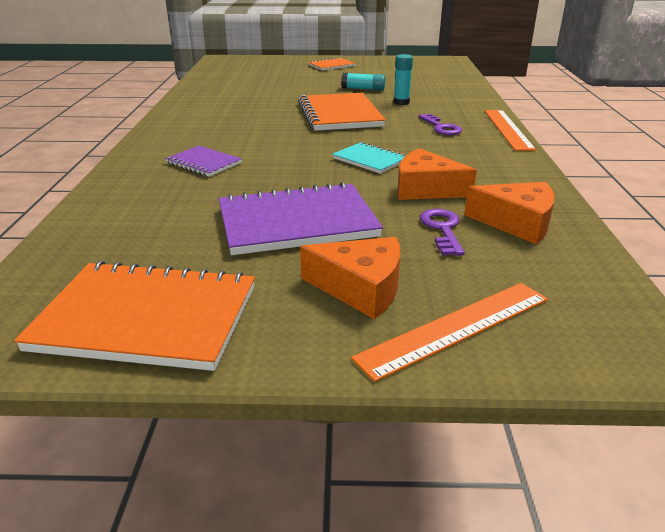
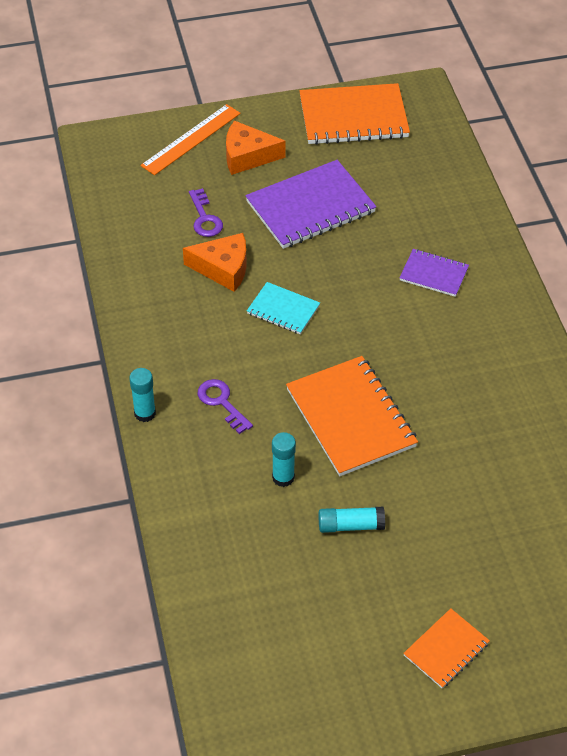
camera: 165 degrees right, 20 degrees up
(507, 129) = (145, 413): orange ruler -> turquoise glue stick
(517, 223) = (150, 235): orange cheese -> none

